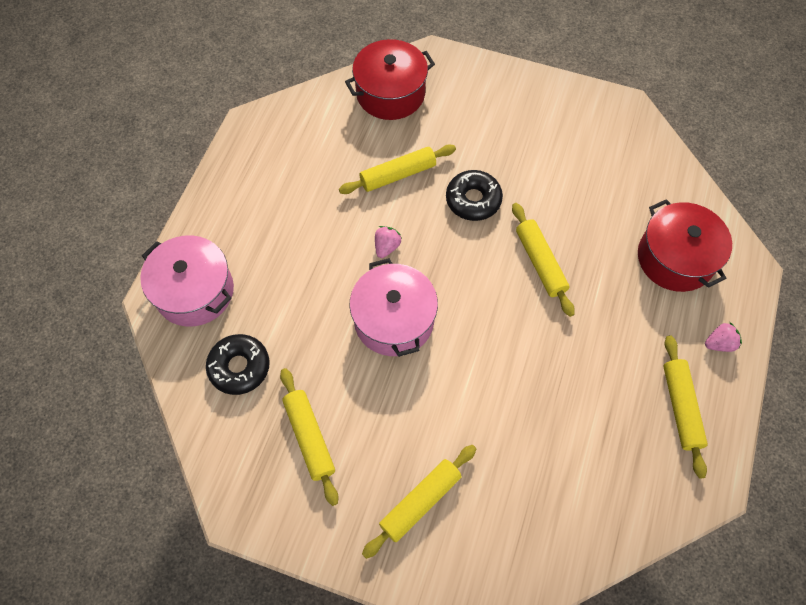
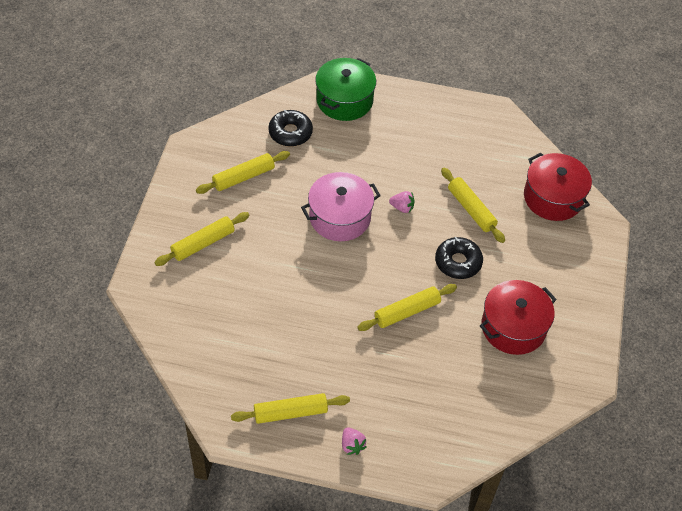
camera: 80 degrees right, 10 degrees down
(195, 291) = (344, 100): pink pot -> green pot
(420, 502) = (203, 243): yellow rolling pin -> yellow rolling pin turned 75 degrees counterclockwise
(675, 258) = (430, 414): red pot -> red pot (513, 327)

